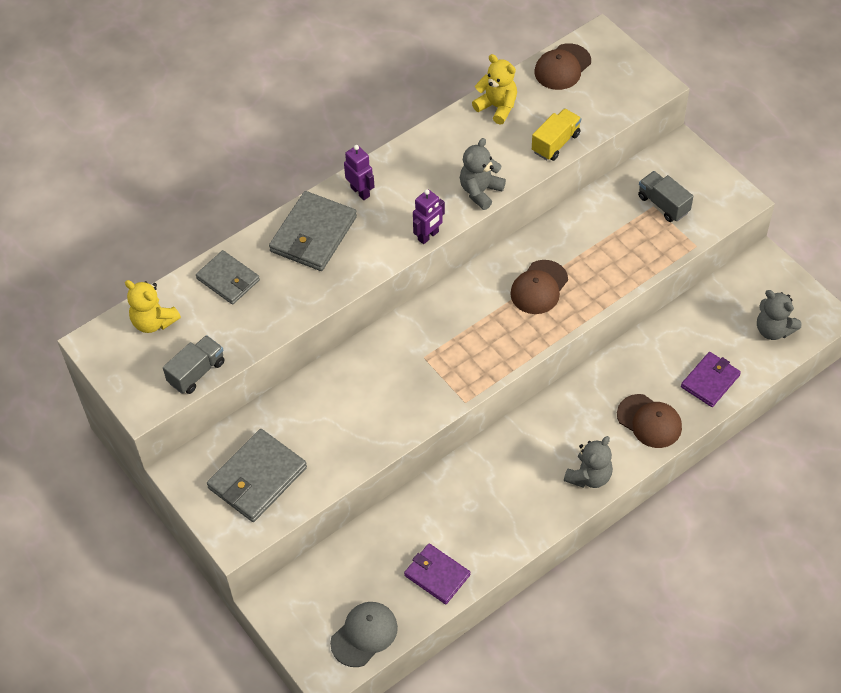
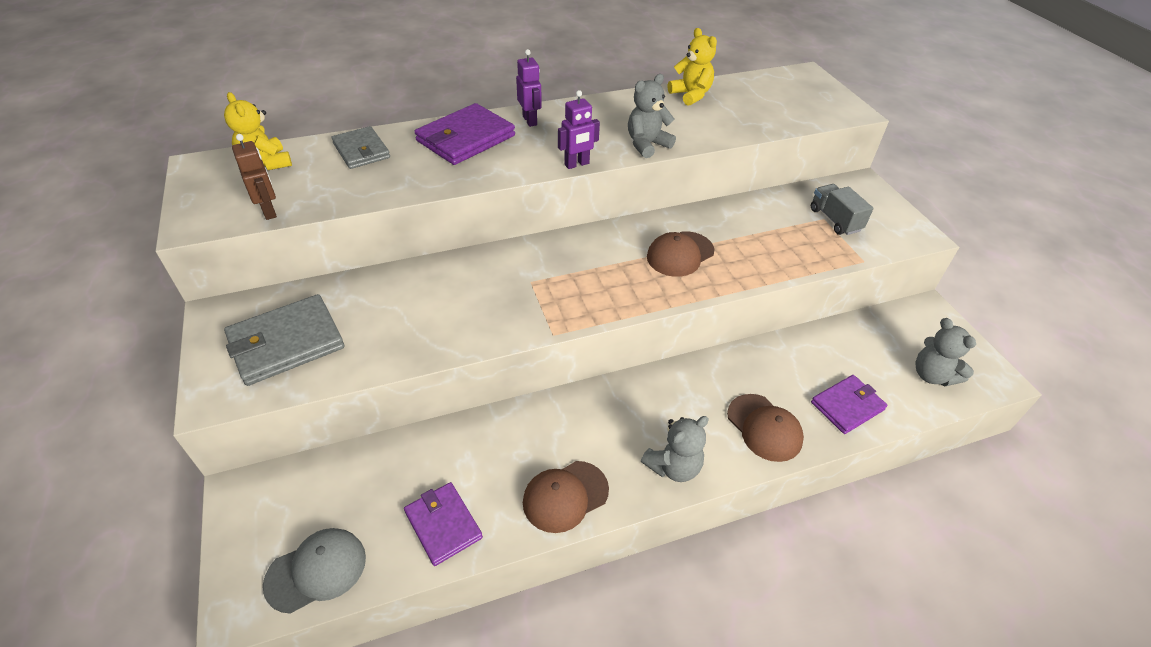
camera: 15 degrees right, 10 degrees down
(196, 372) = (269, 211): grey truck -> brown robot
(313, 234) = (465, 138): grey wallet -> purple wallet
(555, 143) = (738, 128): yellow truck -> none
(562, 67) = (764, 83): brown cap -> brown cap (565, 496)

